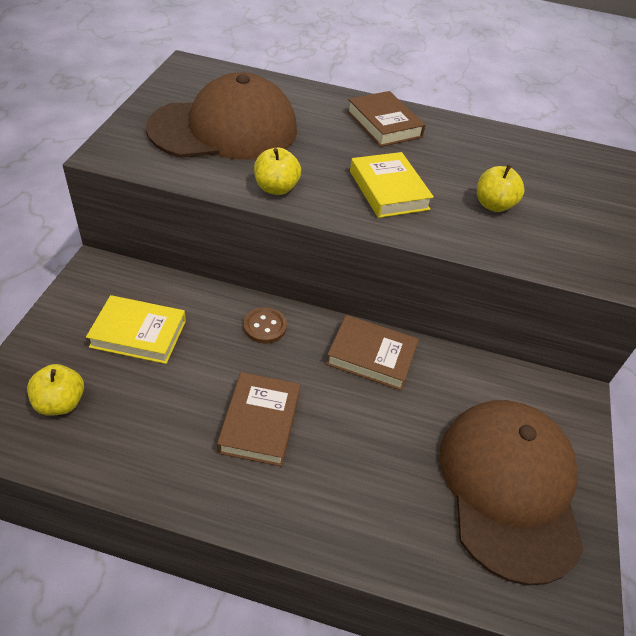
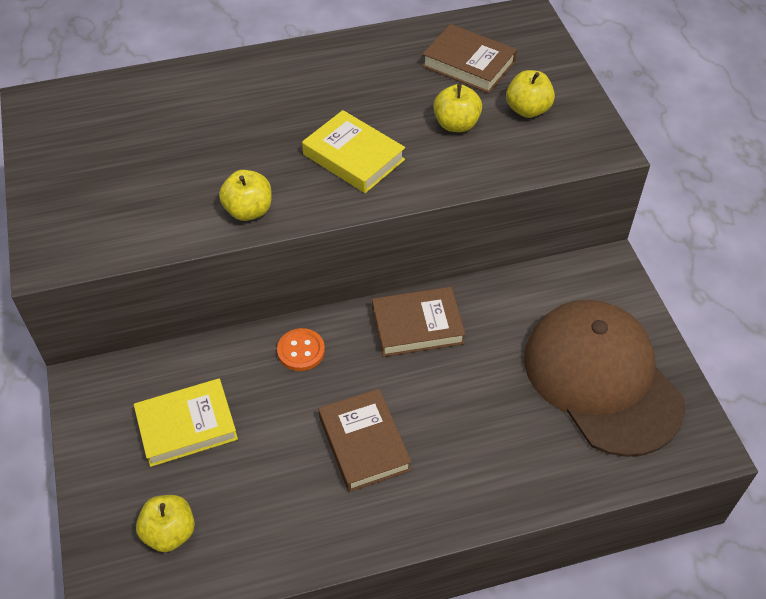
camera: 25 degrees left, 5 degrees up
(224, 129) = (142, 167): brown cap -> none
(265, 326) = (301, 351): brown button -> orange button
(384, 124) = (295, 79): brown book -> brown book (468, 64)
(566, 221) = (527, 110): none -> yellow apple

